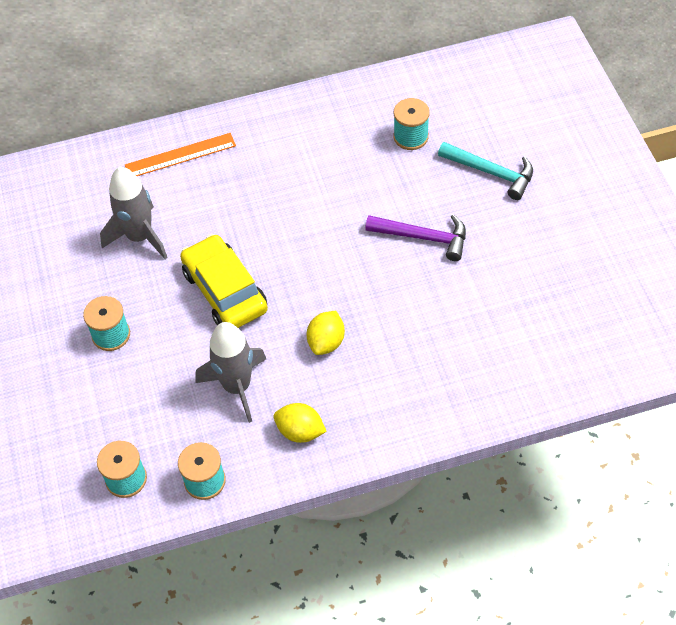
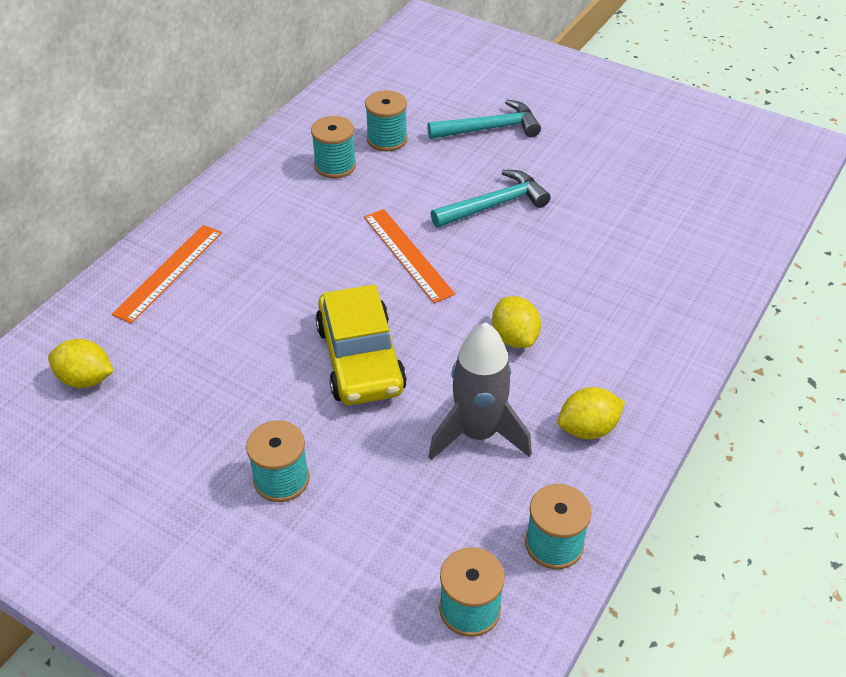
camera: 45 degrees left, 10 degrees down
(75, 200) = (86, 379): none -> yellow lemon
(140, 237) = (207, 368): grey rocket -> none
(225, 291) = (360, 359): yellow car -> yellow car turned 120 degrees counterclockwise
(327, 237) = (407, 254): none -> orange ruler
(354, 137) = (335, 166): none -> turquoise spool
(423, 237) = (494, 205): purple hammer -> turquoise hammer

